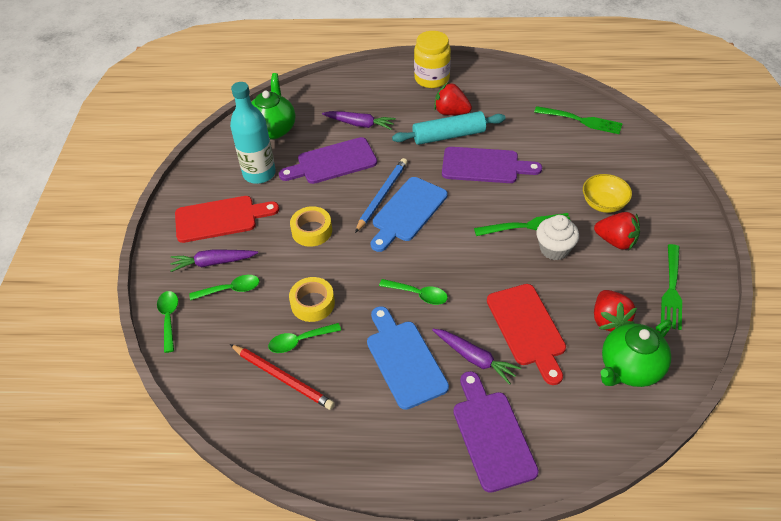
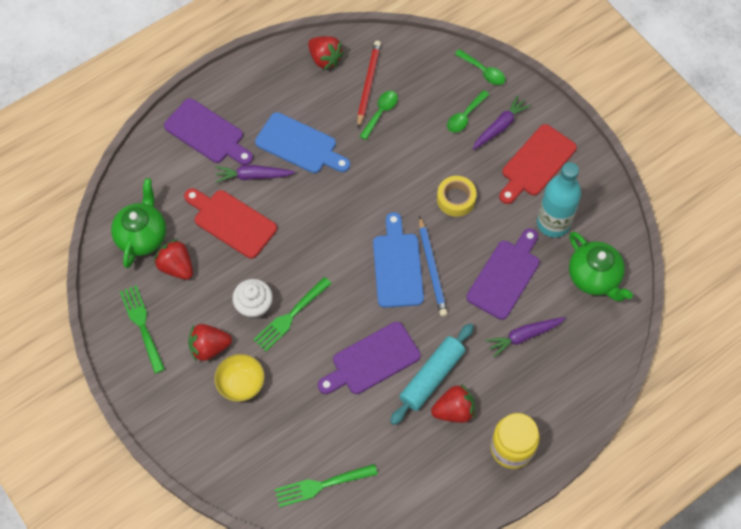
camera: 140 degrees right, 15 degrees up
(282, 378) = (368, 84): red pencil -> red pencil turned 105 degrees clockwise
(298, 436) = (325, 59): none -> red strawberry
(312, 303) = (397, 143): yellow tape -> none
(418, 294) = (329, 198): green spoon -> none

